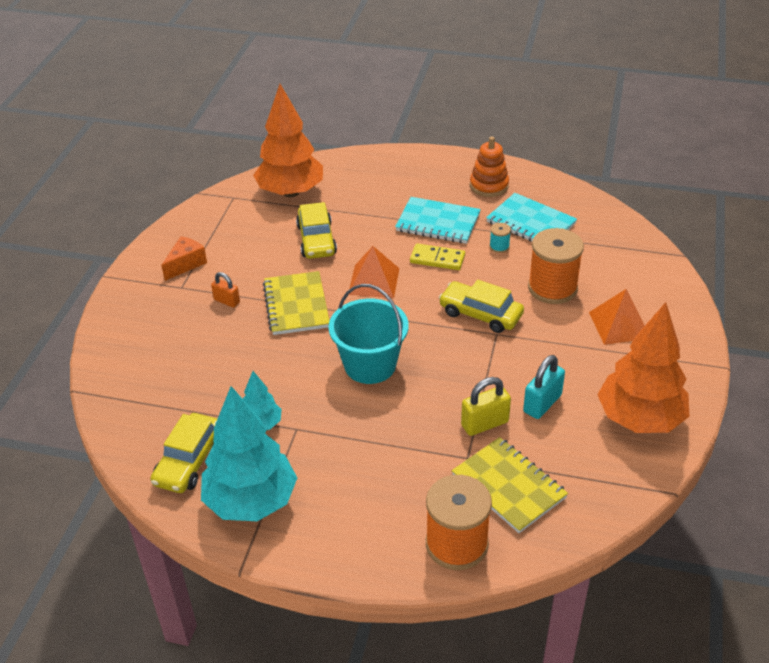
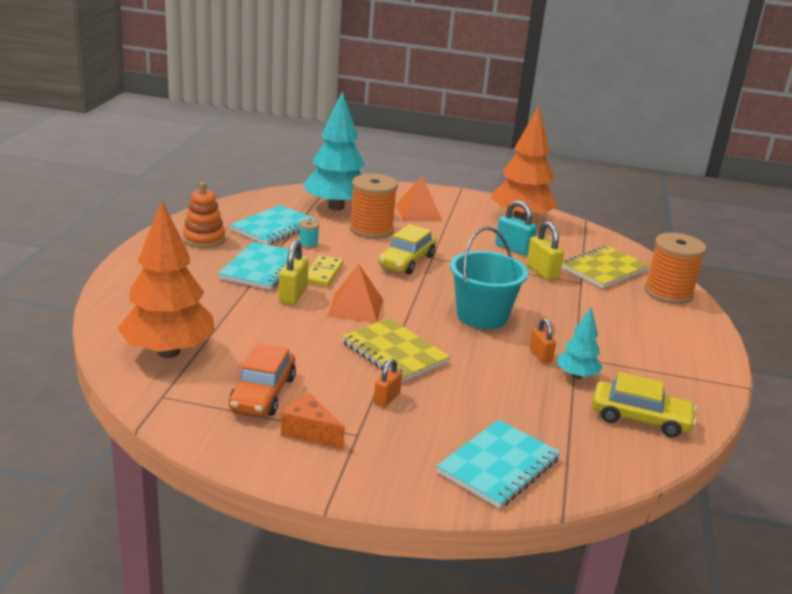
camera: 95 degrees left, 15 degrees down
(134, 359) = (498, 466): none -> turquoise notebook
(235, 239) = (263, 393): none -> orange car
(251, 501) = (673, 381): turquoise tree -> turquoise tree (336, 207)
(296, 305) = (394, 352): yellow notebook -> yellow notebook turned 60 degrees clockwise
(297, 402) = (540, 355): none -> orange padlock
(316, 240) = (276, 337): yellow car -> none
(390, 244) = (293, 295): none -> yellow padlock

